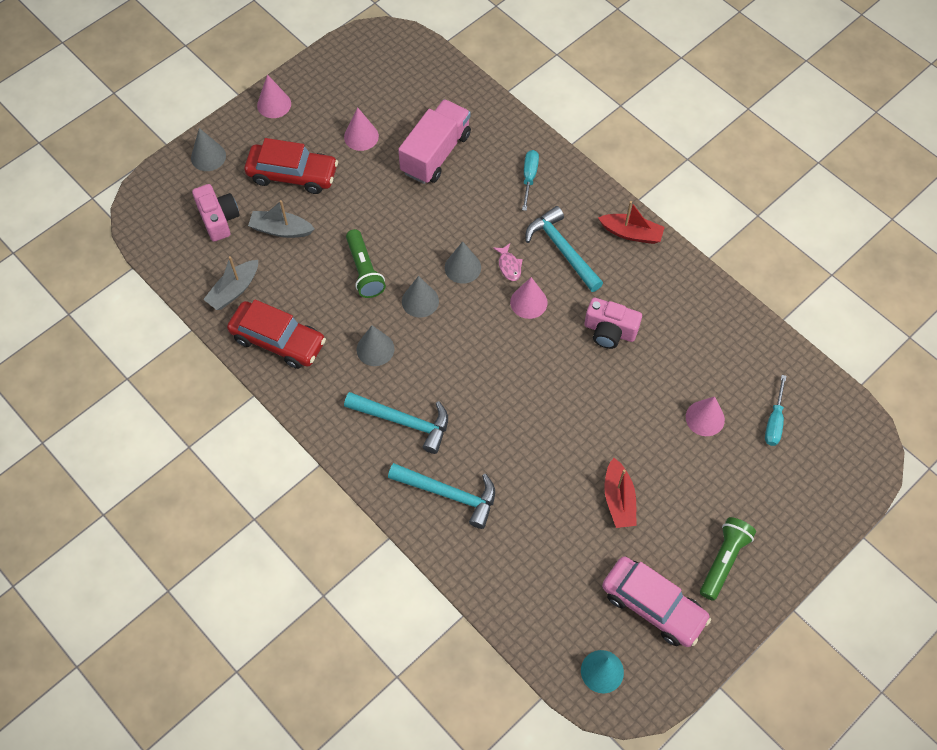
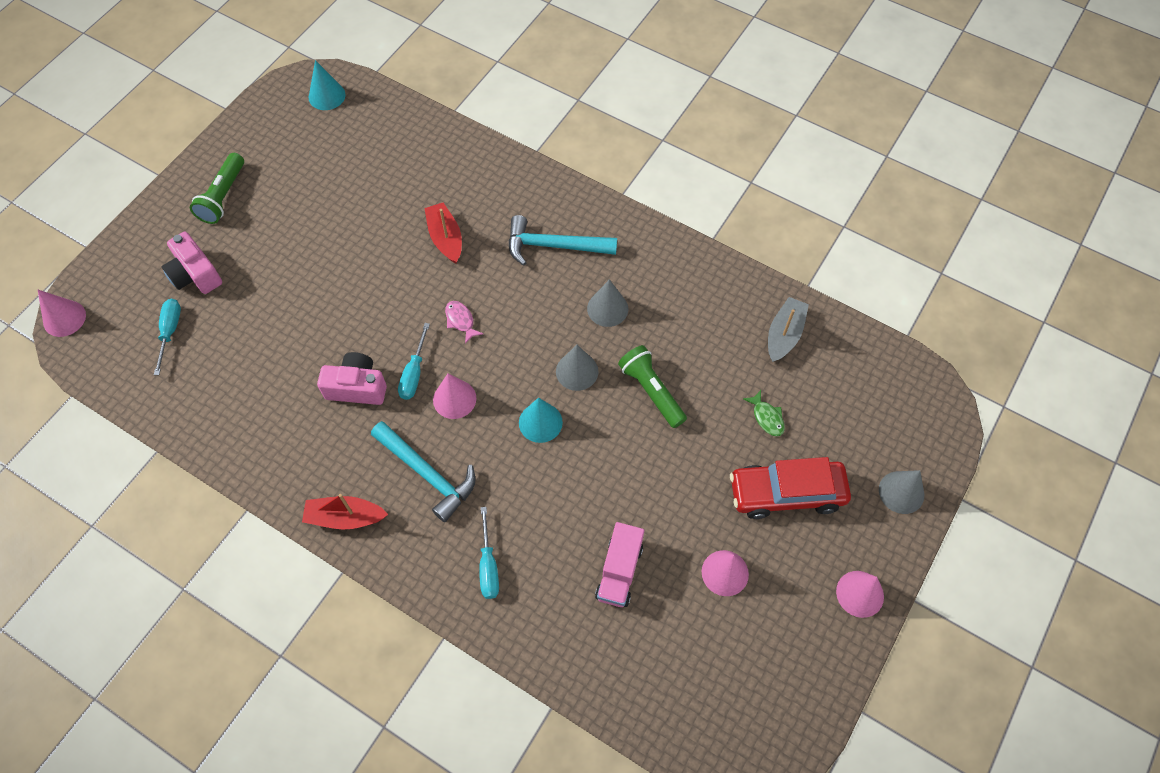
camera: 165 degrees right, 0 degrees up
(218, 219) = (844, 413): pink camera -> pink camera (195, 274)
(278, 340) = (712, 293): red car -> none
(281, 229) = (766, 417): grey boat -> green fish
(435, 153) = (619, 571): pink truck -> pink truck, size x0.66
(449, 494) = (491, 194): turquoise hammer -> none
(462, 267) = (540, 422): grey cone -> turquoise cone
(509, 266) = (487, 437): pink fish -> pink fish (460, 320)
(558, 331) = (414, 373): none -> turquoise screwdriver
(618, 499) = (327, 225): red boat -> red boat (445, 238)
(653, 606) = (287, 149): pink car -> none
(705, 418) = (245, 318): pink cone -> pink cone (64, 318)

